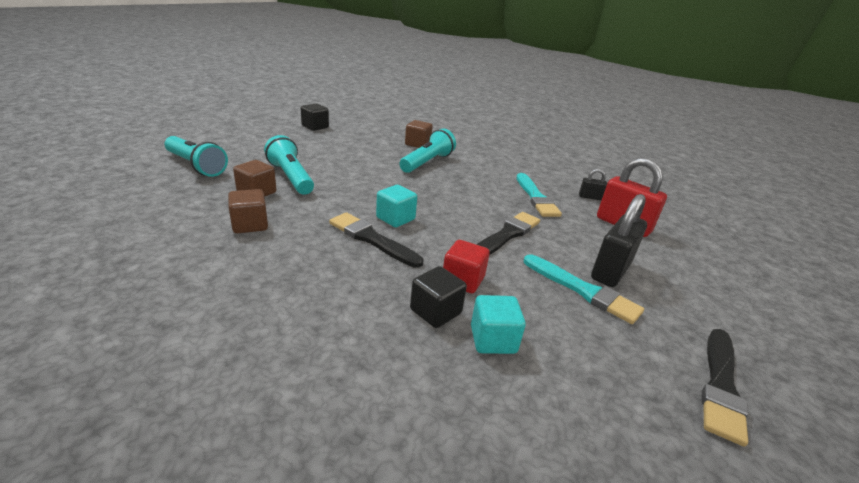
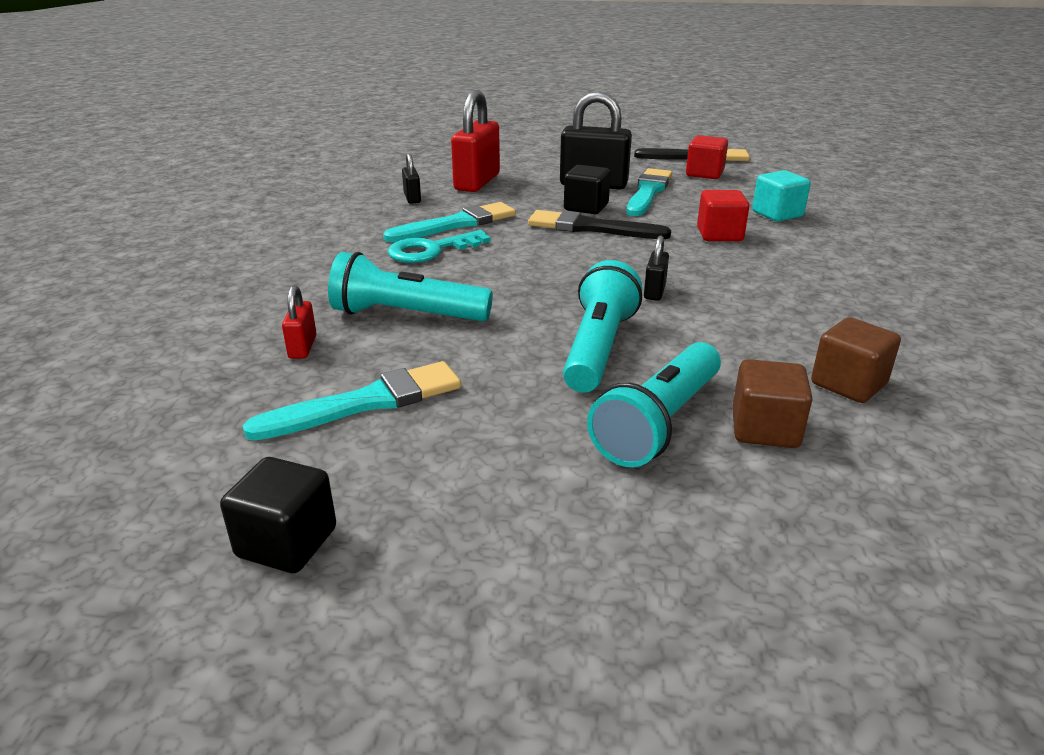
camera: 110 degrees left, 0 degrees up
(196, 166) = (797, 588): turquoise flashlight -> turquoise flashlight (598, 348)
(368, 144) = (366, 402): none -> turquoise brush
(372, 239) = (727, 292): black brush -> none
(395, 218) = (654, 291): turquoise cube -> black padlock
(417, 144) = (303, 347): brown cube -> red padlock
(435, 311) = (785, 237): black cube -> black cube (586, 207)
(498, 182) = (431, 250): none -> turquoise key
(643, 357) = (704, 174): none -> red cube

